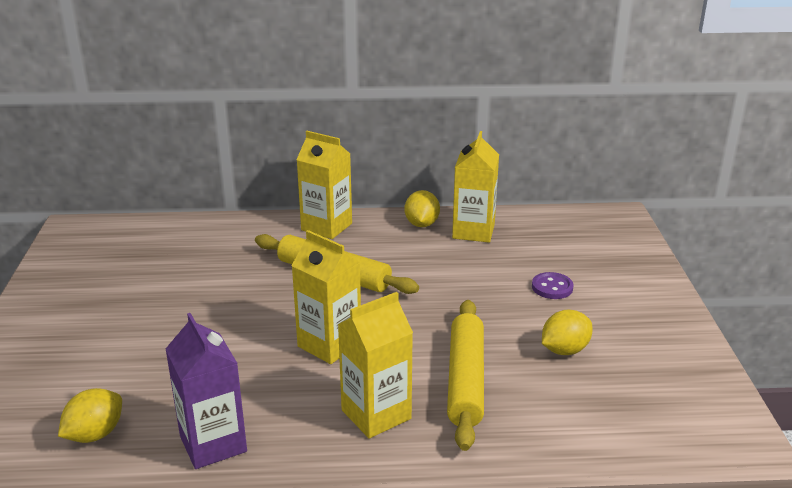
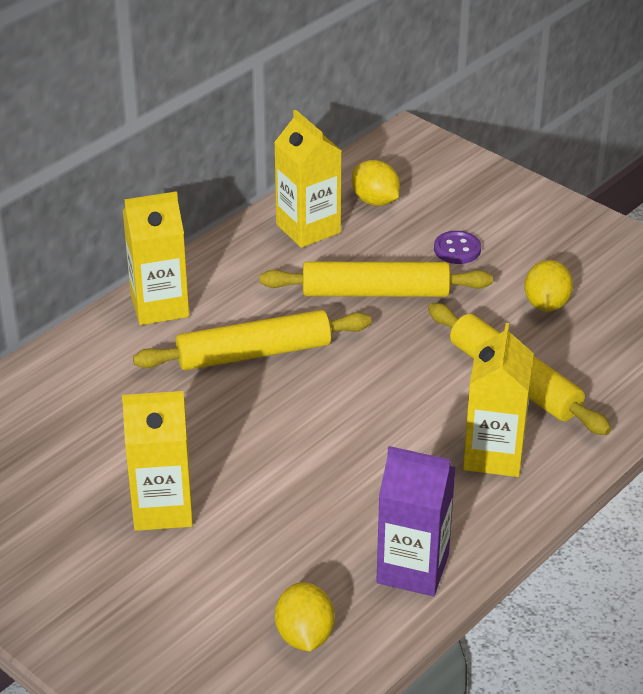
camera: 45 degrees left, 10 degrees up
(329, 344) = (362, 422): yellow carton -> yellow carton (162, 508)
(421, 224) = (248, 248): yellow lemon -> yellow lemon (375, 201)
(457, 283) = (375, 293): none -> yellow rolling pin

